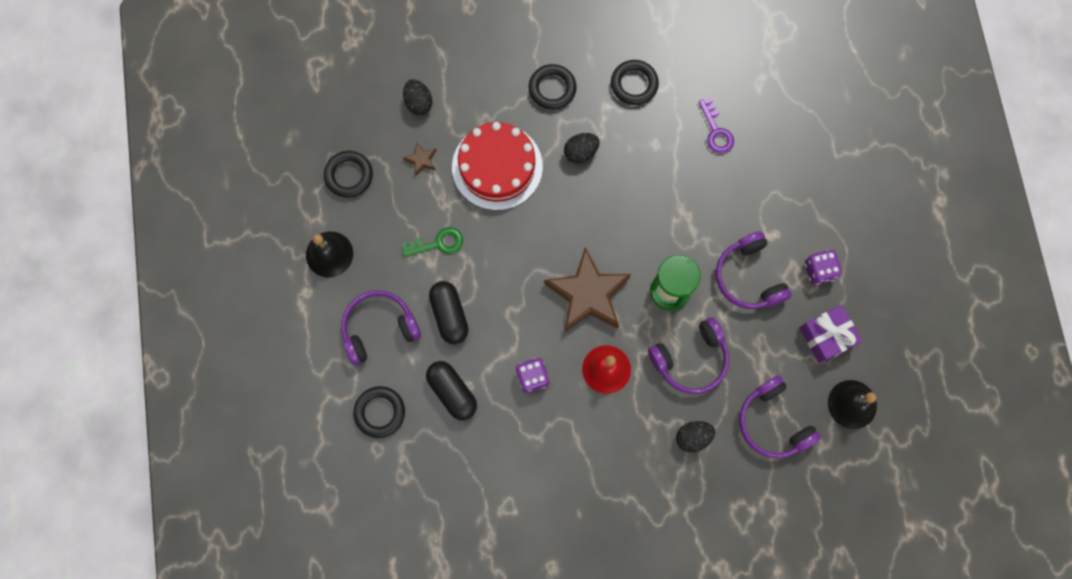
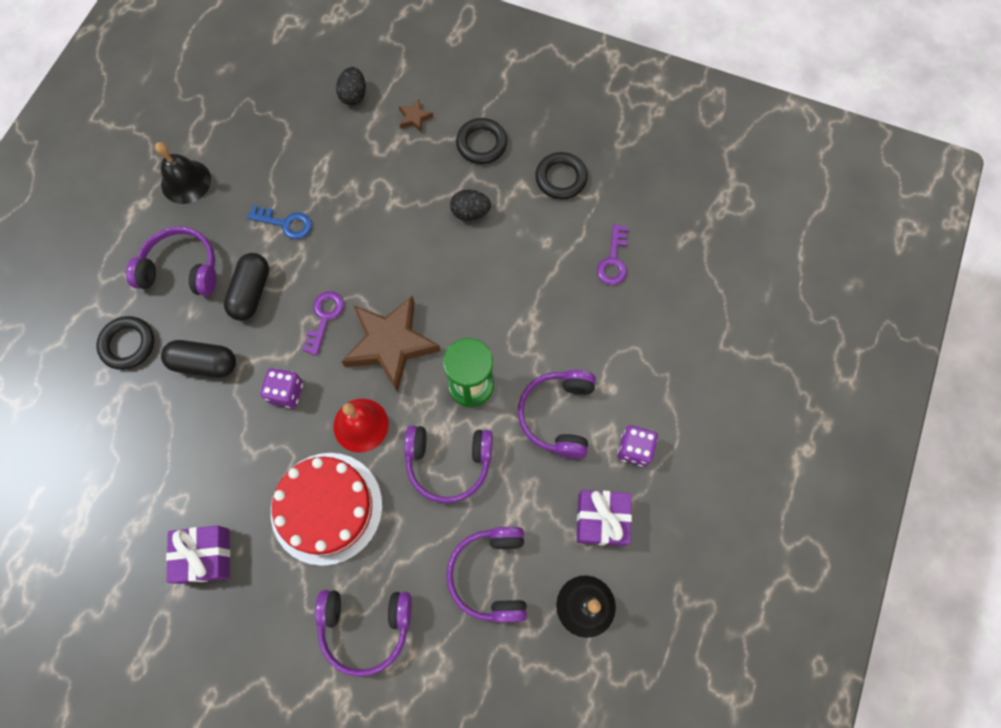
camera: 30 degrees right, 5 degrees down
(349, 175) = (250, 125): black ring -> none
(421, 160) = (322, 144): brown star -> brown star (414, 118)
(437, 243) = (285, 223): green key -> blue key
(452, 392) = (204, 363): black capsule -> black capsule turned 75 degrees counterclockwise
(497, 167) = (385, 185): red cake -> red cake (326, 508)
(522, 302) = (324, 318): none -> purple key
(555, 533) = (205, 556): none -> purple gift
(693, 437) = (400, 542): black egg -> none
(707, 511) = (365, 627): none -> purple headphones

